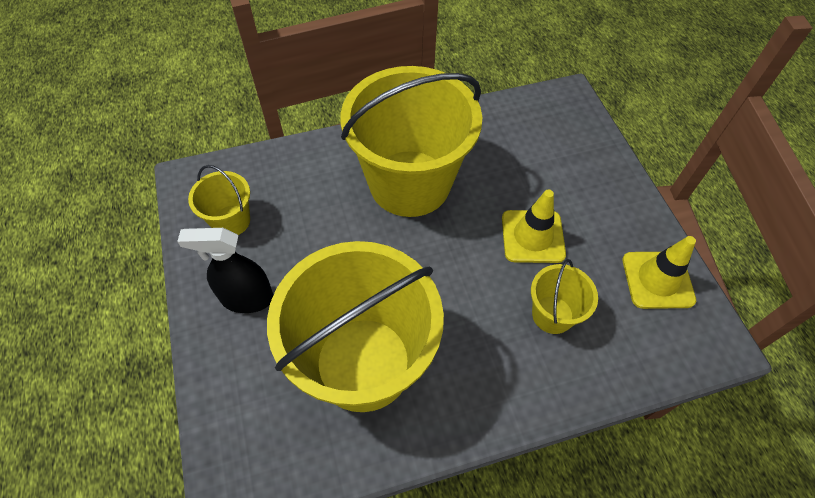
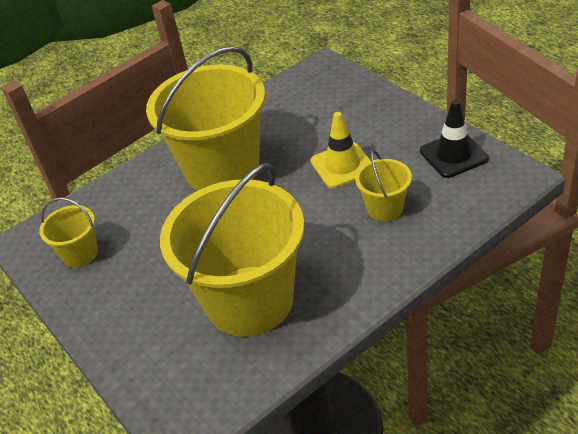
camera: 15 degrees left, 15 degrees down
(247, 298) = (125, 299): black spray bottle -> none
(657, 280) = (453, 155): yellow traffic cone -> black traffic cone

